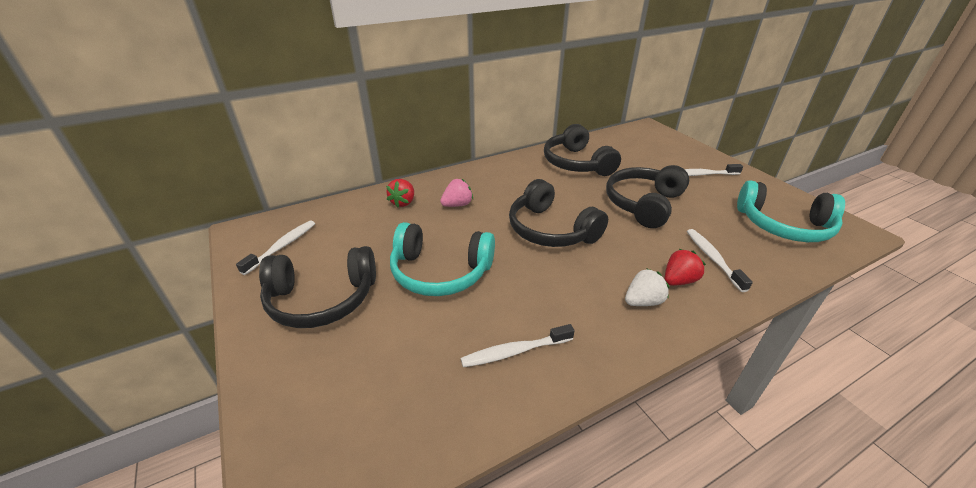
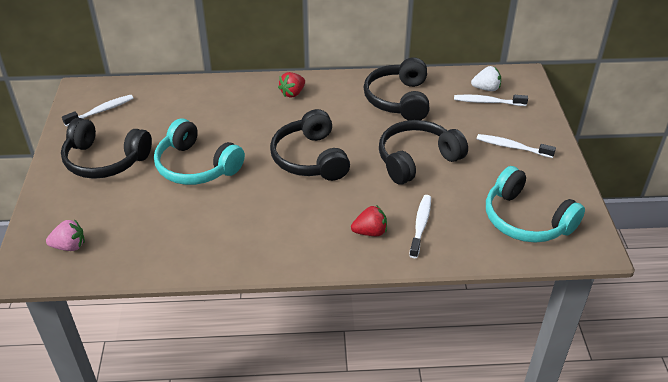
camera: 25 degrees right, 5 degrees up
(403, 202) = (212, 97): red strawberry -> red strawberry (292, 93)
(457, 205) = (253, 112): pink strawberry -> pink strawberry (69, 246)
(514, 351) = (201, 237): white toothbrush -> white toothbrush (487, 102)
(643, 301) = (324, 237): white strawberry -> white strawberry (486, 89)

